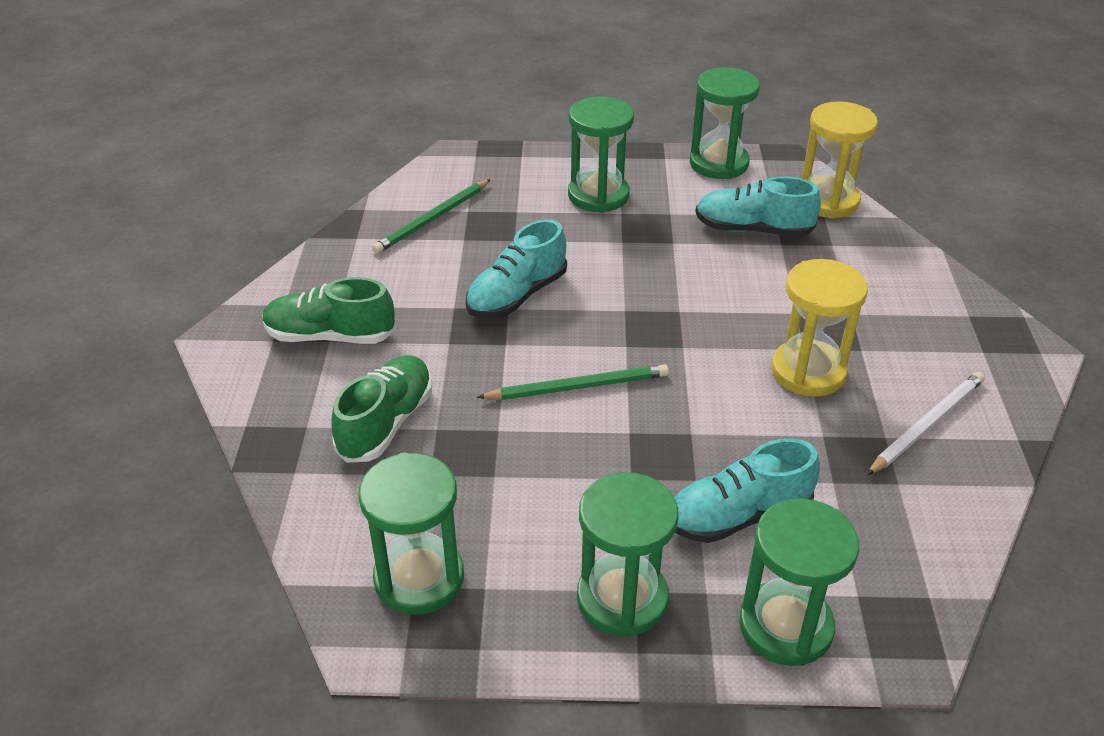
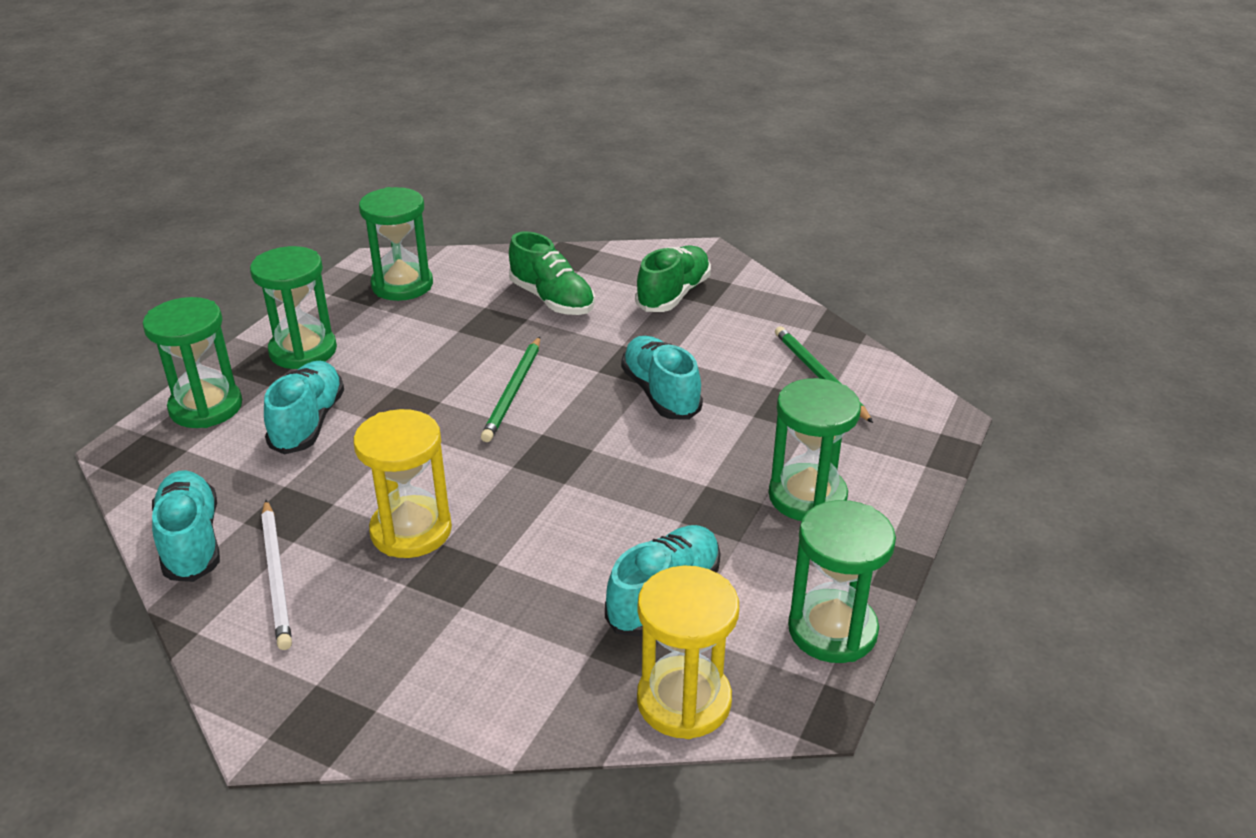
camera: 115 degrees right, 5 degrees down
(951, 504) = (191, 541): none -> turquoise shoe

